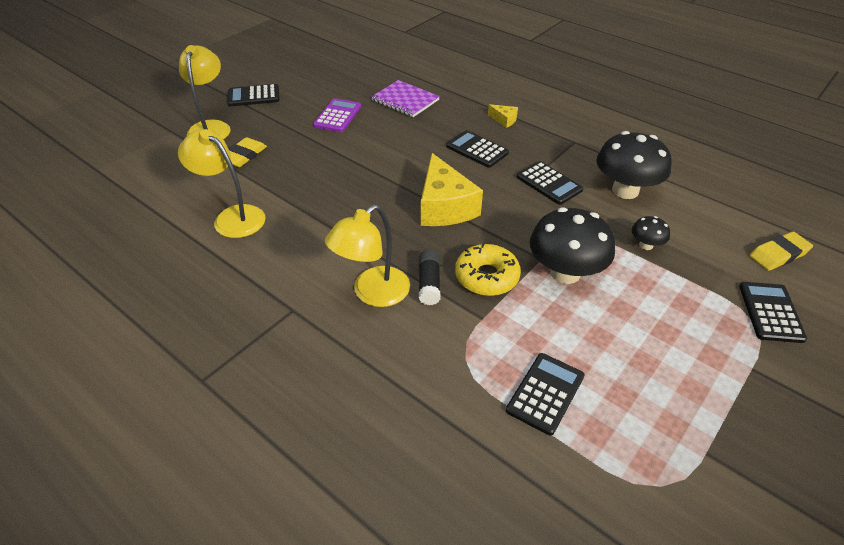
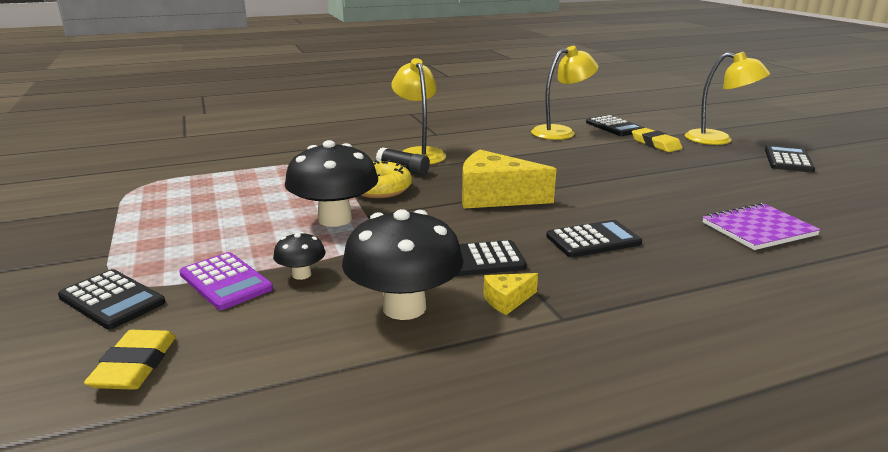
camera: 120 degrees right, 20 degrees down
(337, 116) = (723, 187): purple calculator -> purple calculator (225, 281)
(504, 120) = (666, 282): yellow cheese -> yellow cheese (507, 300)
(545, 393) = (252, 177): black calculator -> black calculator (614, 127)

